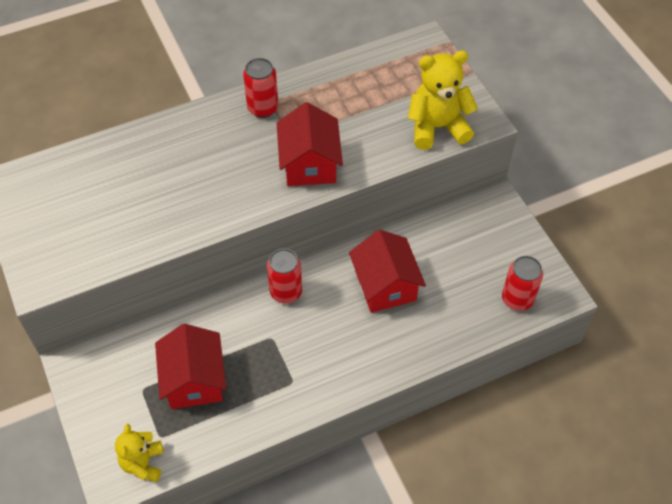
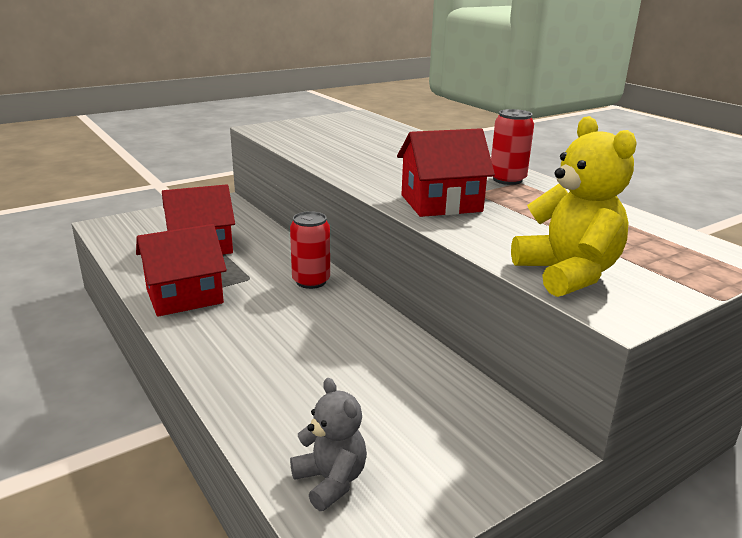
camera: 80 degrees right, 30 degrees down
(143, 463) = (118, 234): yellow teddy bear -> none
(385, 285) = (333, 345): red house -> red house (184, 296)
(517, 299) = (331, 481): red can -> grey teddy bear

